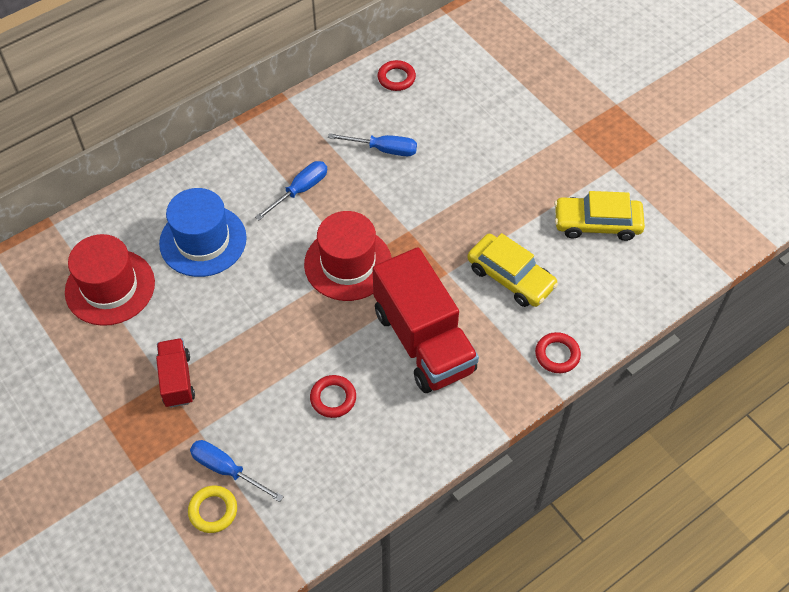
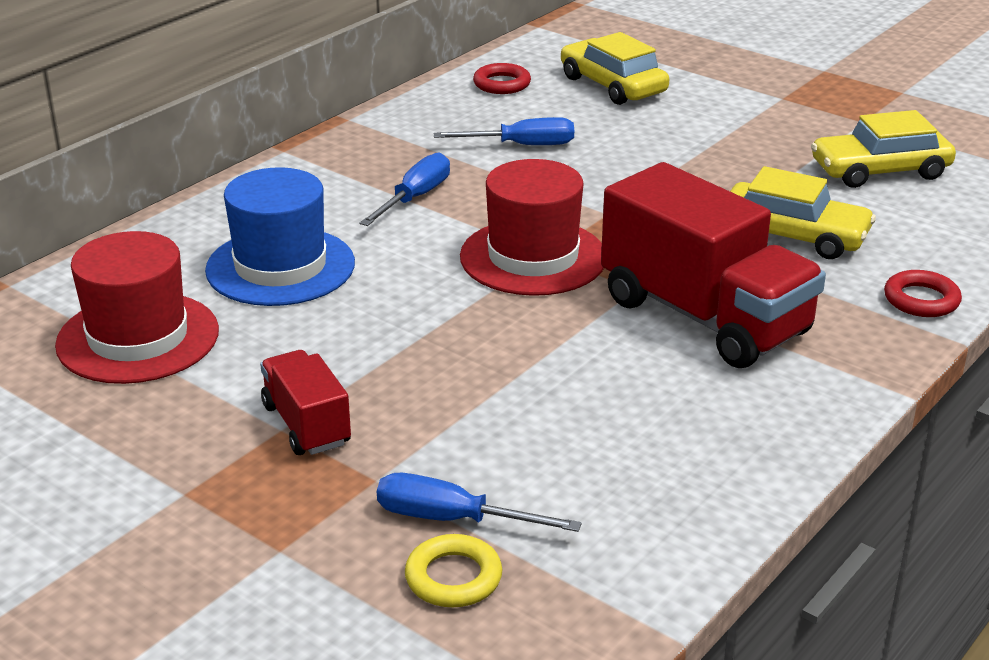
camera: 15 degrees left, 25 degrees down
(333, 398) = (595, 402): red ring -> none
(467, 94) = (613, 85): none -> yellow car

